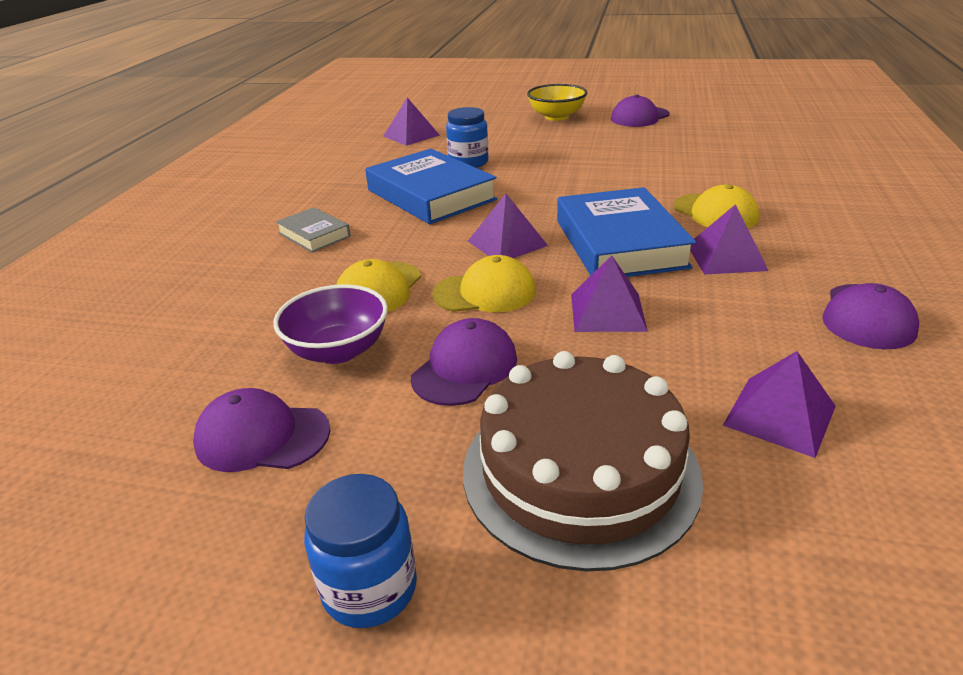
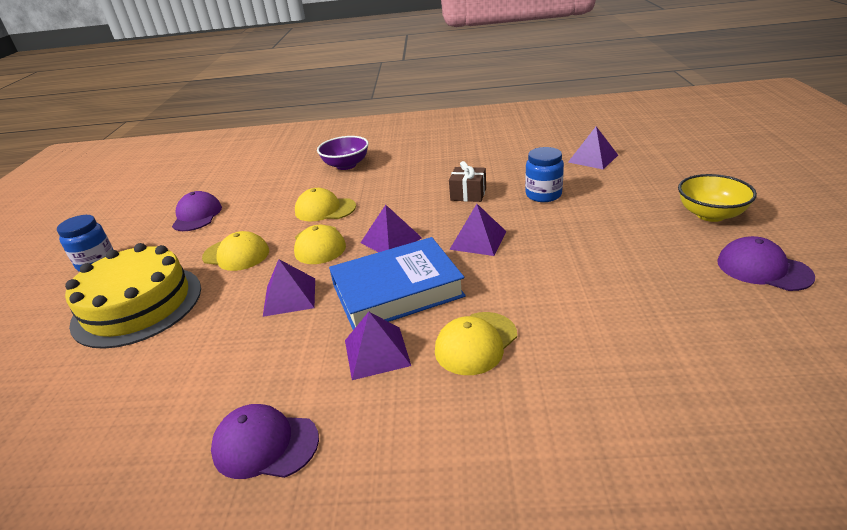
camera: 80 degrees right, 0 degrees up
(314, 235) = (394, 173): grey book -> none
(338, 350) = (261, 214): purple bowl -> purple bowl (346, 165)
(430, 195) = (468, 194): blue book -> brown gift
(465, 368) = (236, 254): purple cap -> yellow cap
(580, 471) = (138, 305): brown cake -> yellow cake
(779, 415) = (153, 380): purple pyramid -> purple pyramid (478, 240)

